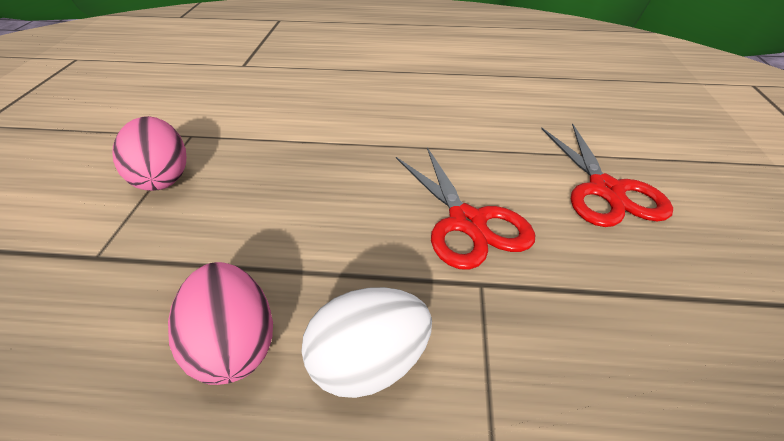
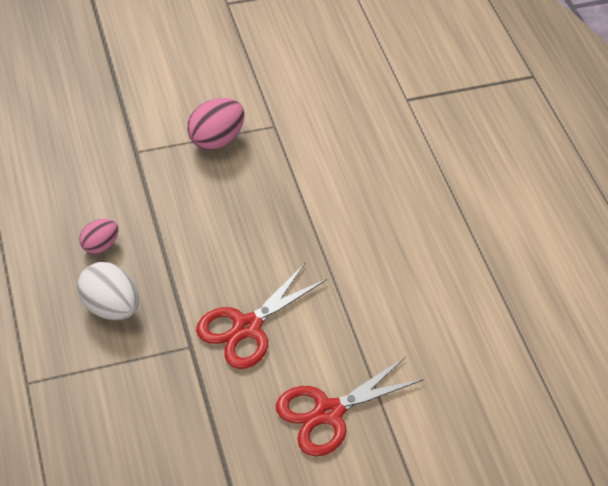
camera: 65 degrees right, 10 degrees up
(232, 348) = (100, 245): pink egg -> pink egg, size x0.62

